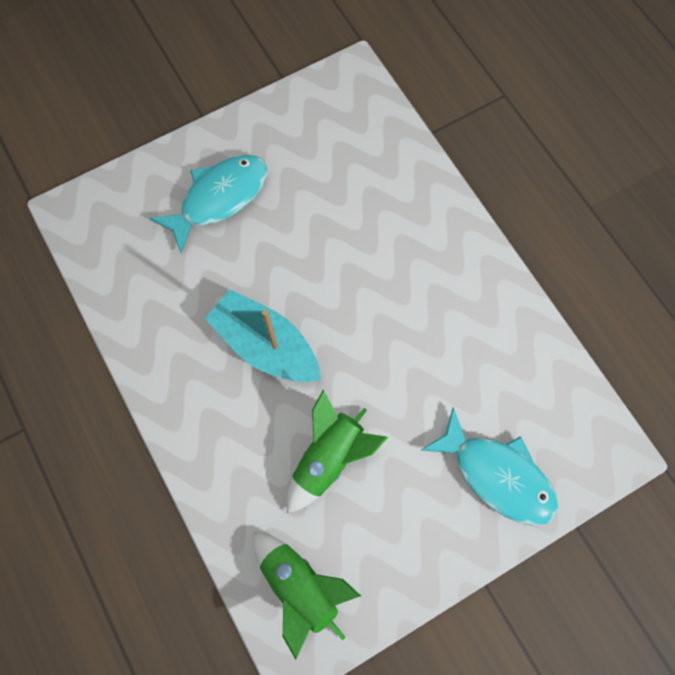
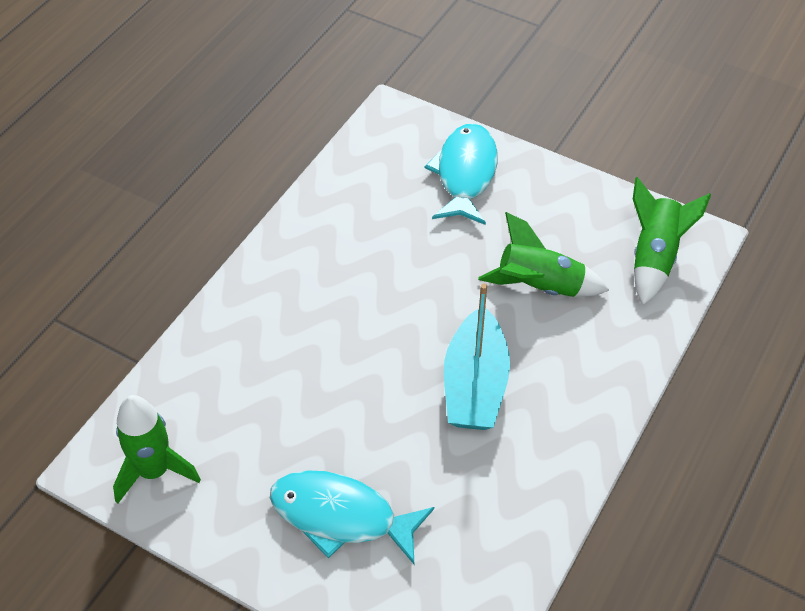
camera: 120 degrees left, 20 degrees down
(328, 105) = (154, 471): none -> green rocket

